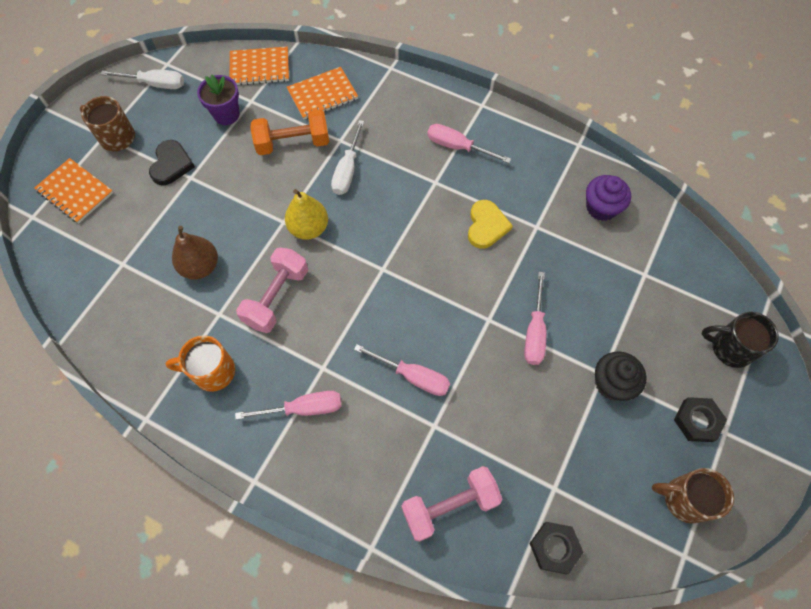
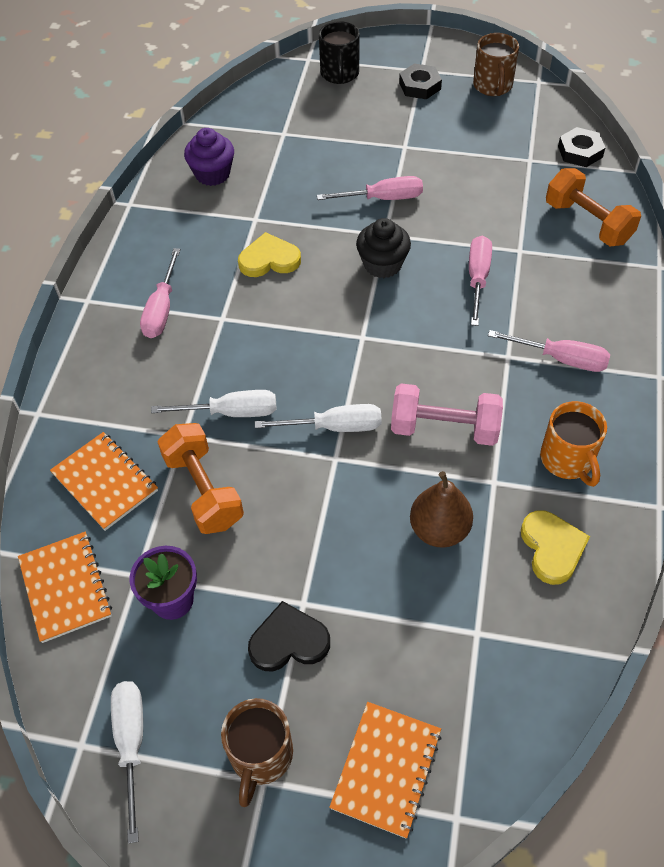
camera: 105 degrees left, 10 degrees down
(152, 331) = (552, 548): none -> yellow heart
(303, 408) = (561, 359): pink screwdriver -> pink screwdriver turned 135 degrees clockwise
(309, 228) = (335, 427): yellow pear -> white screwdriver
(449, 506) = (587, 223): pink dumbbell -> orange dumbbell
(612, 383) = (411, 139): black cupcake -> black cupcake (382, 264)

